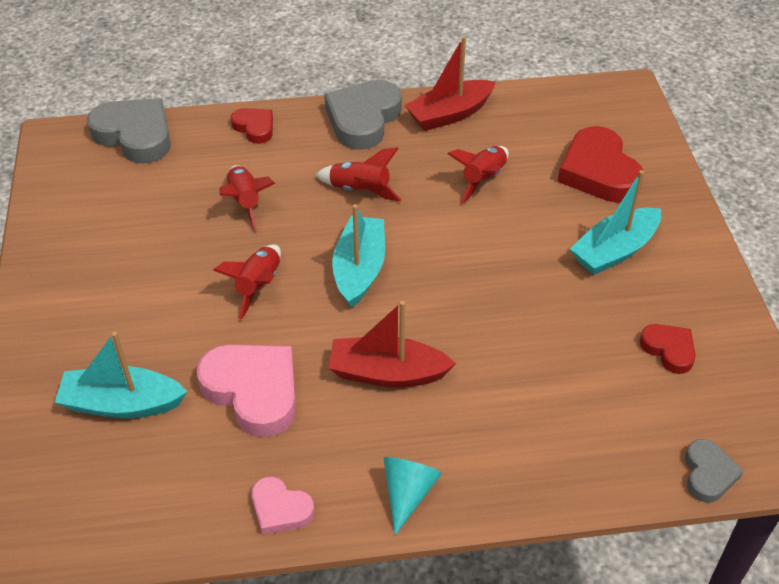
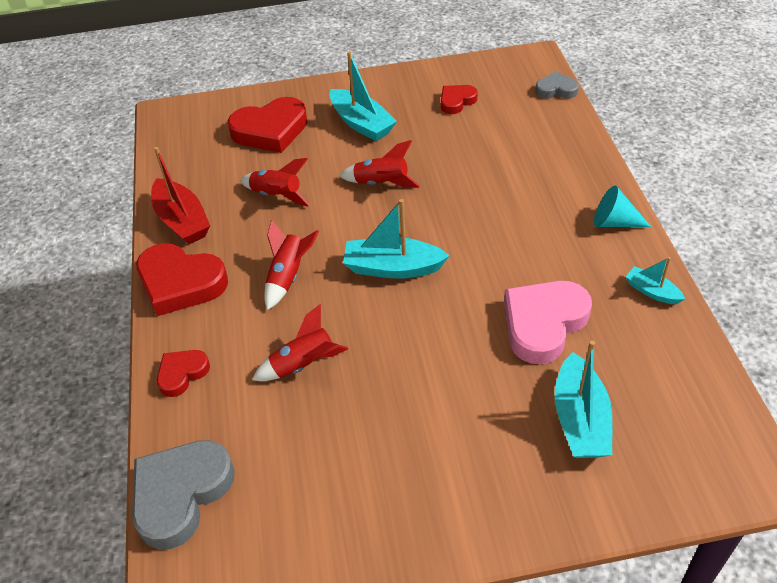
camera: 90 degrees left, 0 degrees up
(258, 286) = (420, 337): red rocket -> red rocket (381, 183)
(280, 509) = (652, 291): pink heart -> turquoise boat
(363, 119) = (180, 283): grey heart -> red heart
(387, 373) = (506, 241): red boat -> none

